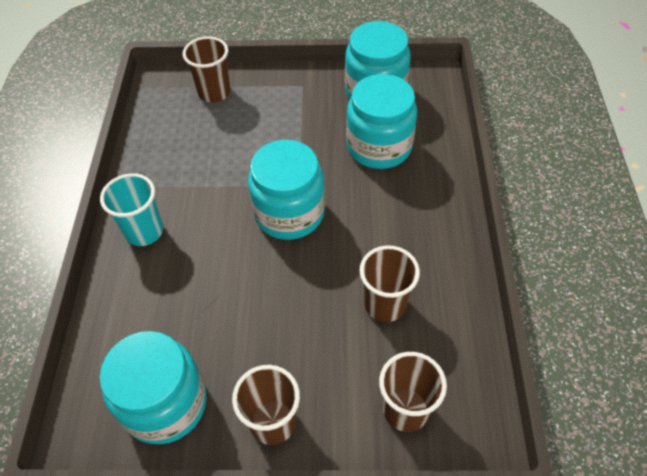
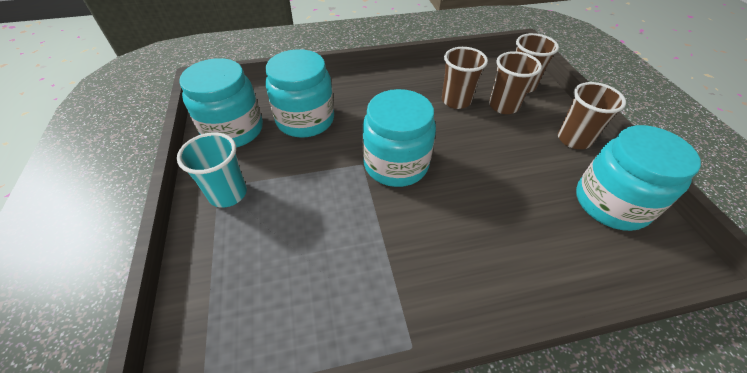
camera: 105 degrees left, 5 degrees down
(144, 231) = (464, 282): turquoise cup -> turquoise cup (228, 194)
(214, 93) = (224, 276): brown cup -> brown cup (503, 106)

